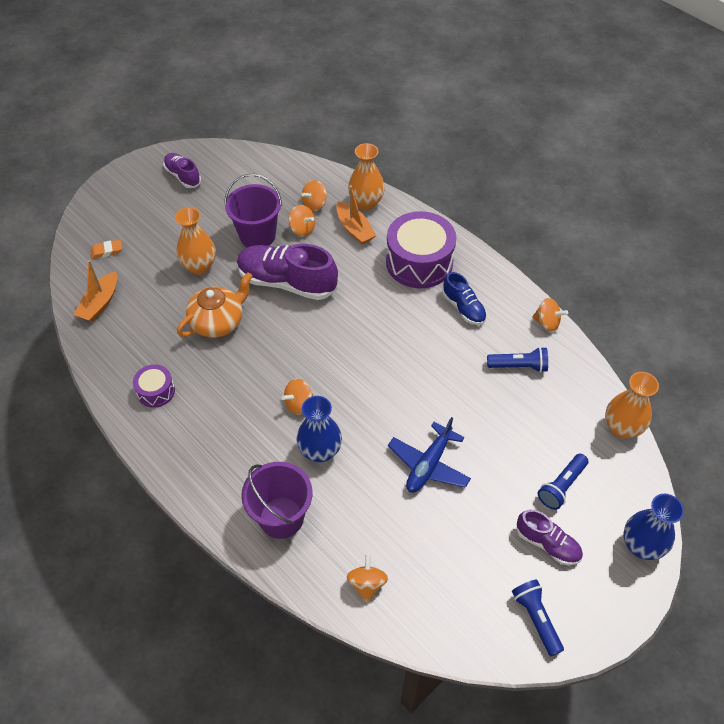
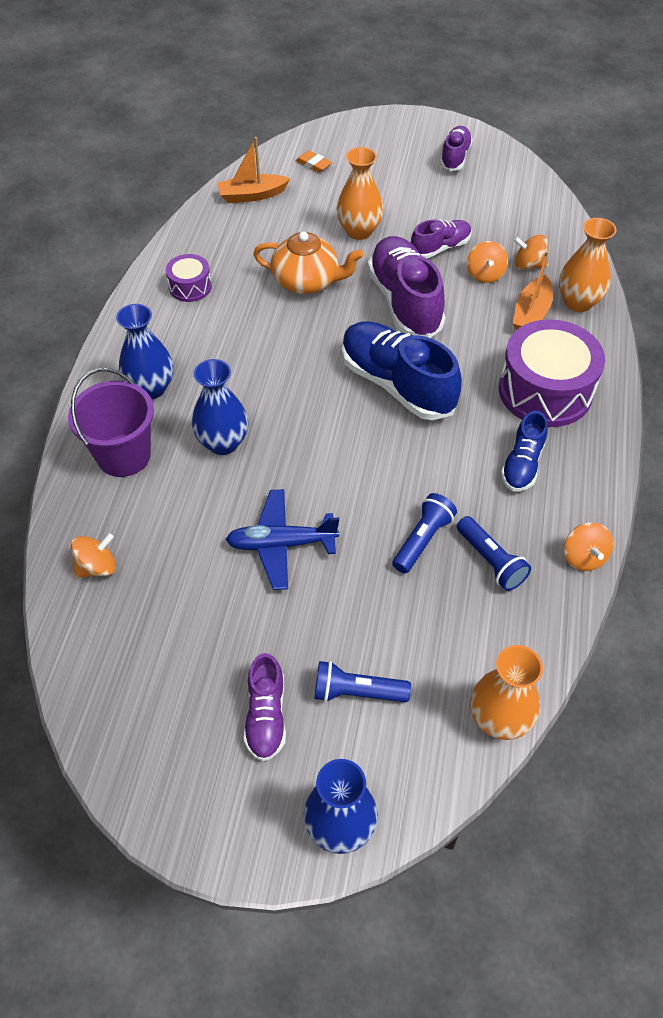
camera: 55 degrees right, 0 degrees up
(233, 468) = (151, 388): none -> blue vase
(257, 236) = (440, 248): purple bucket -> purple shoe
(299, 404) = (265, 395): orange spinning top -> none
(352, 329) = (397, 384): none -> blue shoe
(536, 618) = (159, 752): blue flashlight -> blue flashlight (422, 539)

